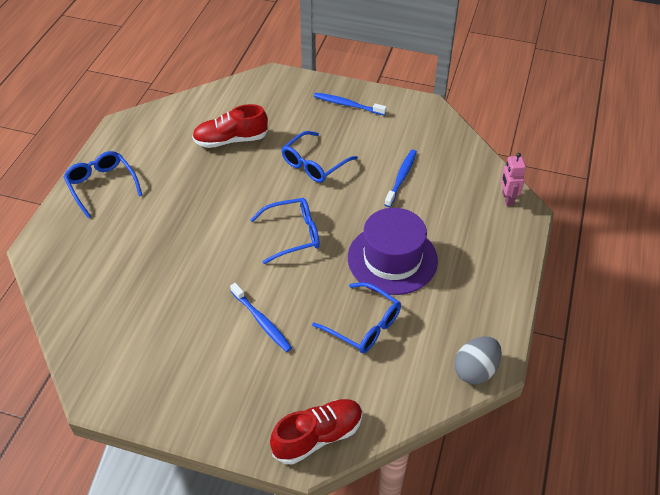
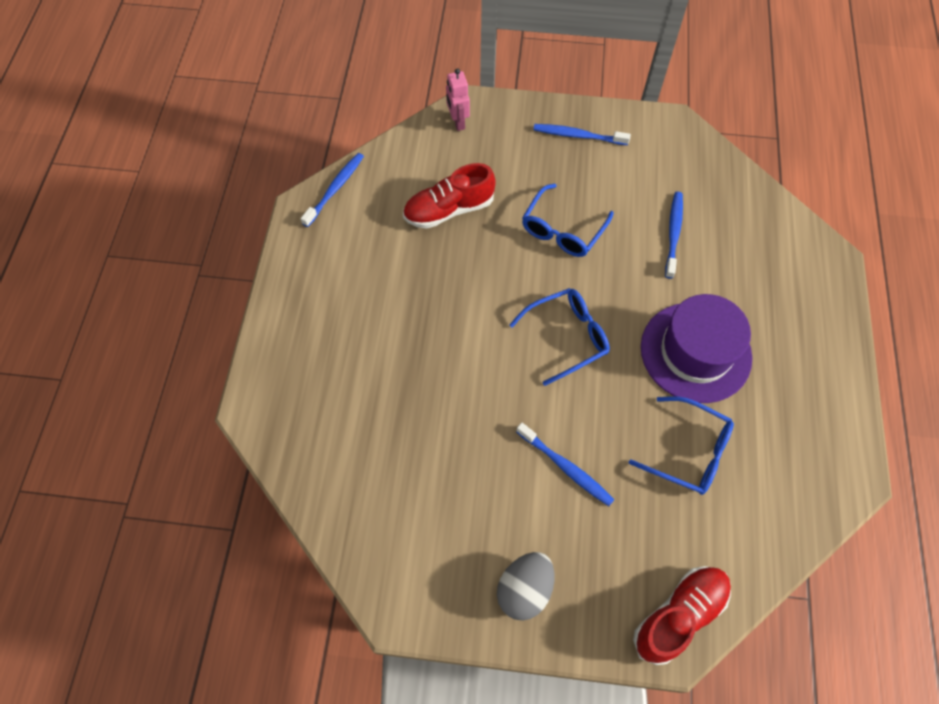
camera: 10 degrees left, 15 degrees up
(101, 186) = (306, 303): blue glasses -> none
(150, 116) = (335, 189): none -> blue toothbrush
(475, 370) = (834, 490): grey egg -> grey egg (524, 589)
(507, 199) = (806, 244): pink robot -> pink robot (457, 122)

